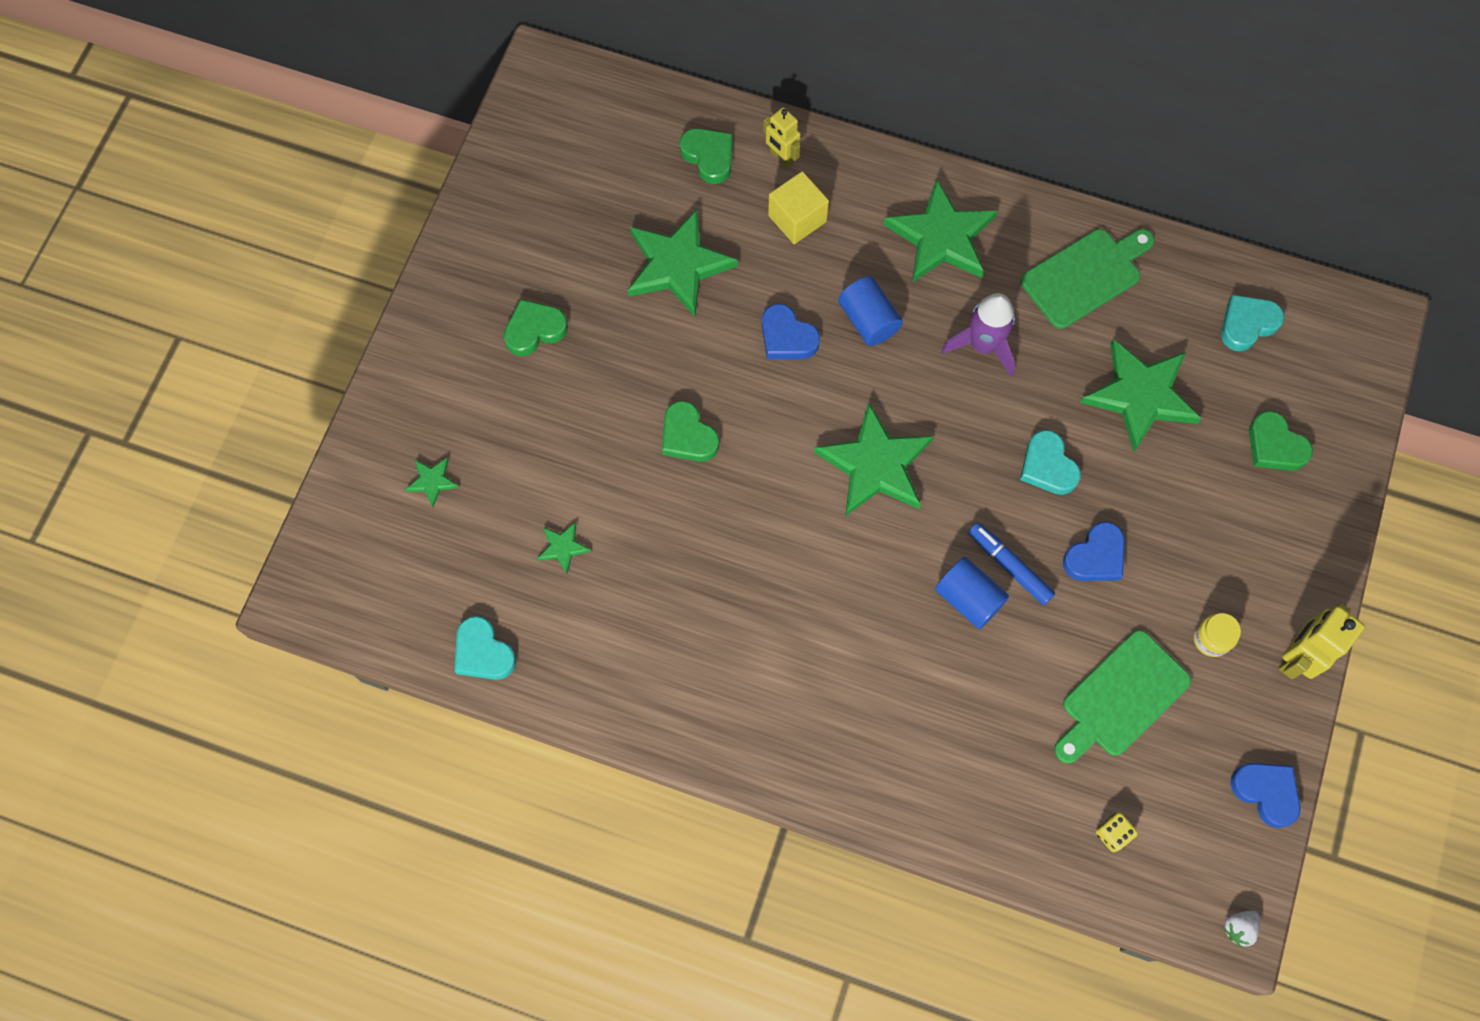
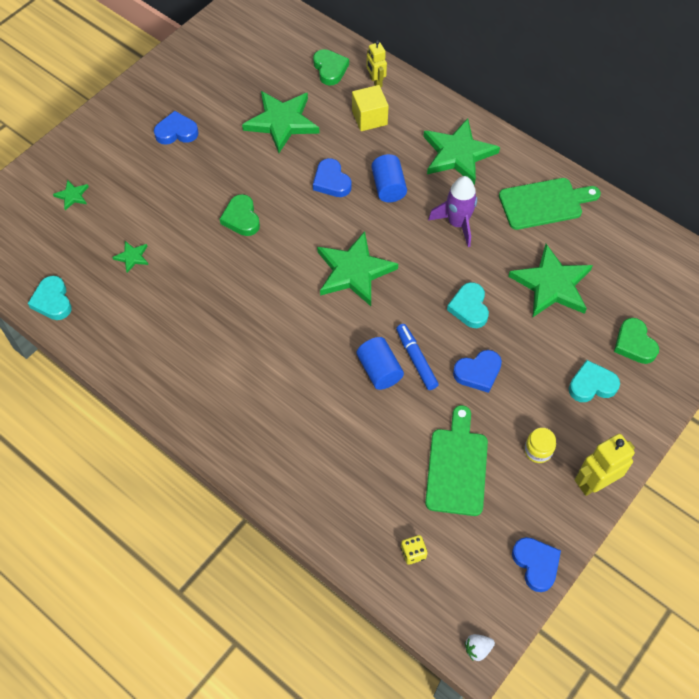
camera: 20 degrees right, 10 degrees down
(534, 330) = (176, 132): green heart -> blue heart
(1120, 697) = (457, 467): green cutting board -> green cutting board turned 120 degrees clockwise
(1247, 324) = (645, 264): turquoise heart -> turquoise heart (592, 385)

